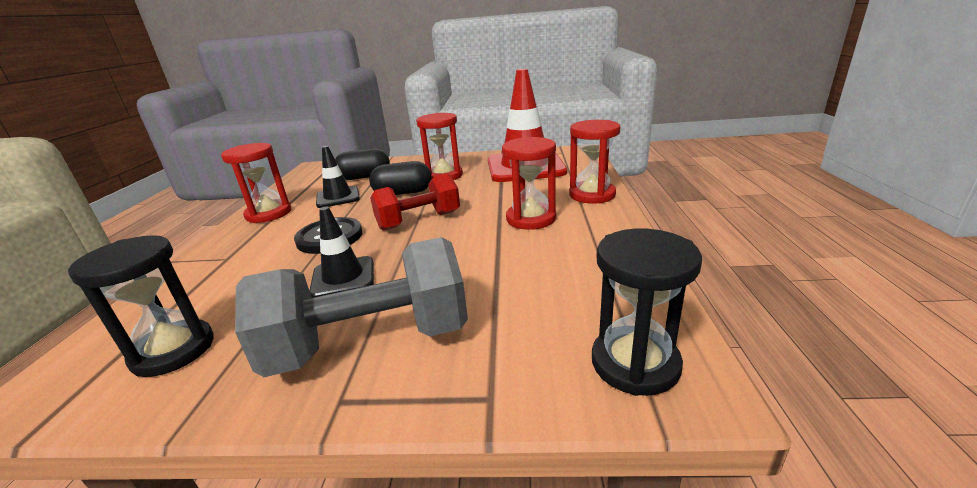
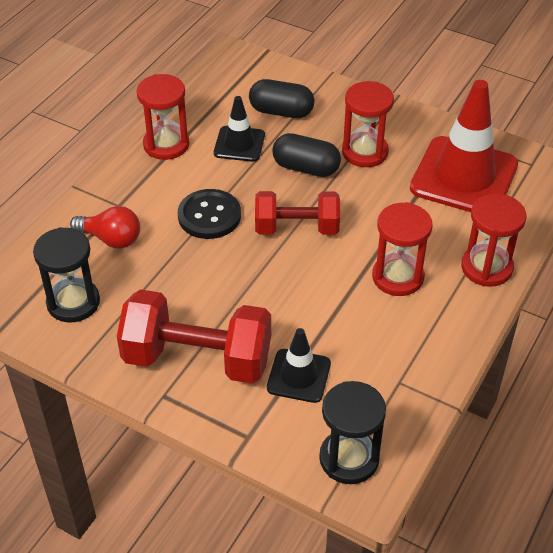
camera: 25 degrees right, 20 degrees up
(221, 282) = (111, 239): none -> red light bulb
(343, 277) = (202, 279): black traffic cone -> black traffic cone (298, 376)
(370, 342) = (197, 359): grey dumbbell -> red dumbbell

